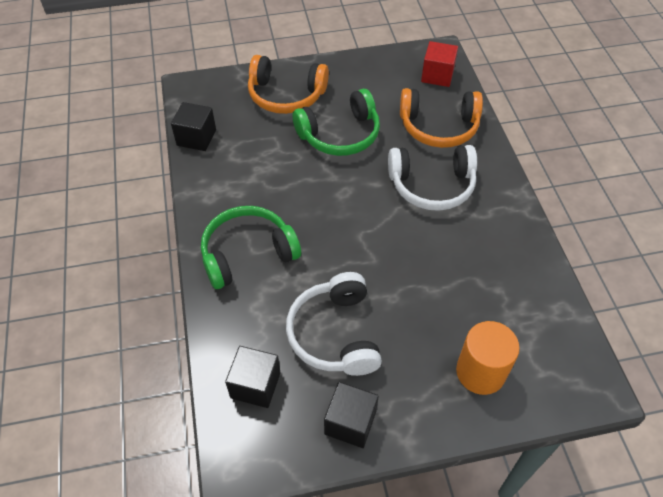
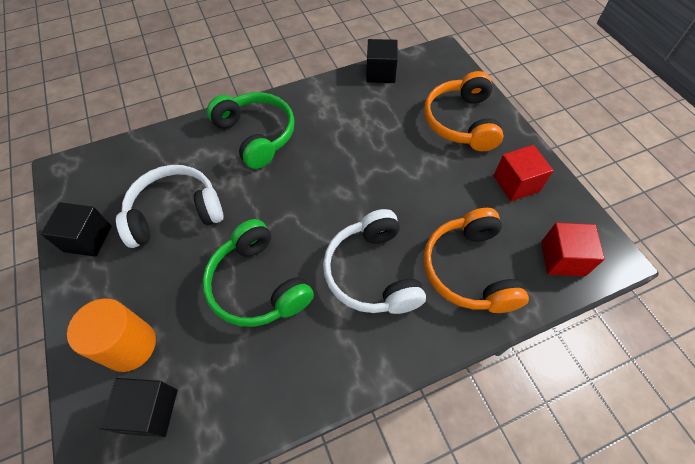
camera: 80 degrees right, 5 degrees up
(255, 385) = (128, 167): black cube -> black cube (150, 411)
(340, 134) = (422, 175): green headphones -> green headphones (258, 284)
(364, 80) = (516, 183): none -> red cube

